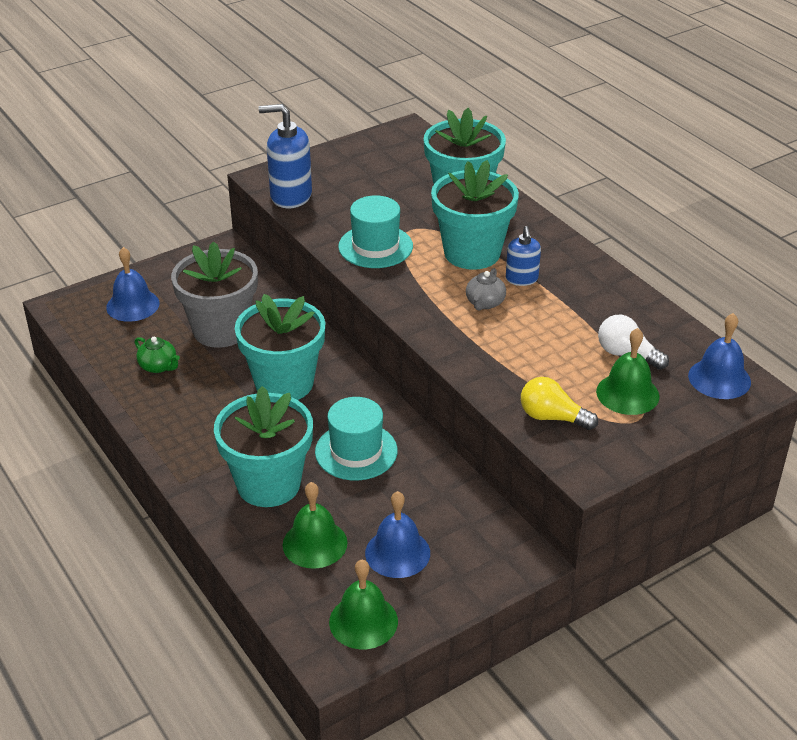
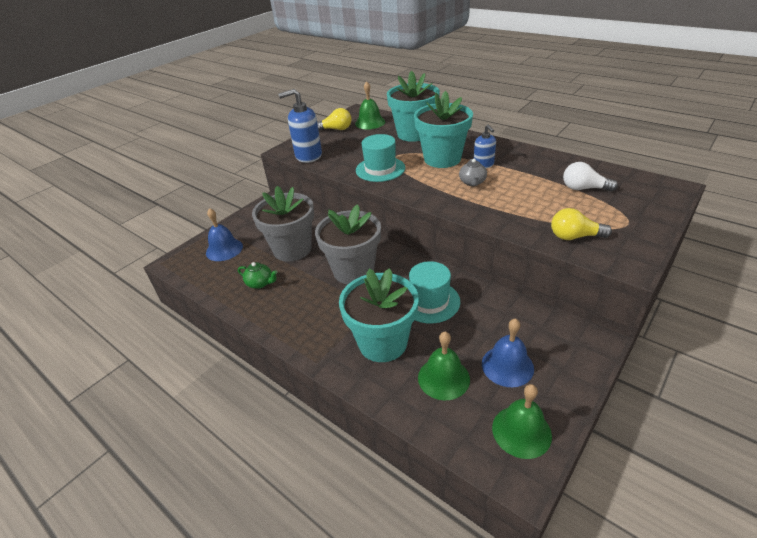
camera: 15 degrees left, 0 degrees up
(284, 383) = (353, 270): turquoise flower pot -> grey flower pot
(355, 158) = (336, 129): none -> yellow light bulb
(627, 393) = (606, 210): green bell -> green bell (370, 122)
(719, 378) = (650, 187): blue bell -> none

